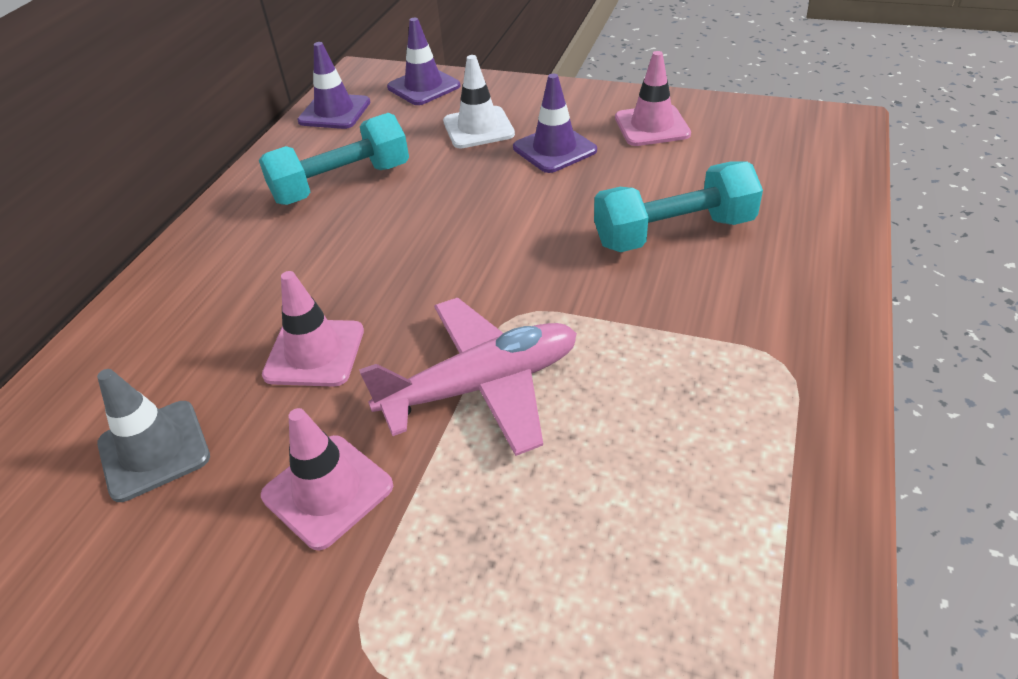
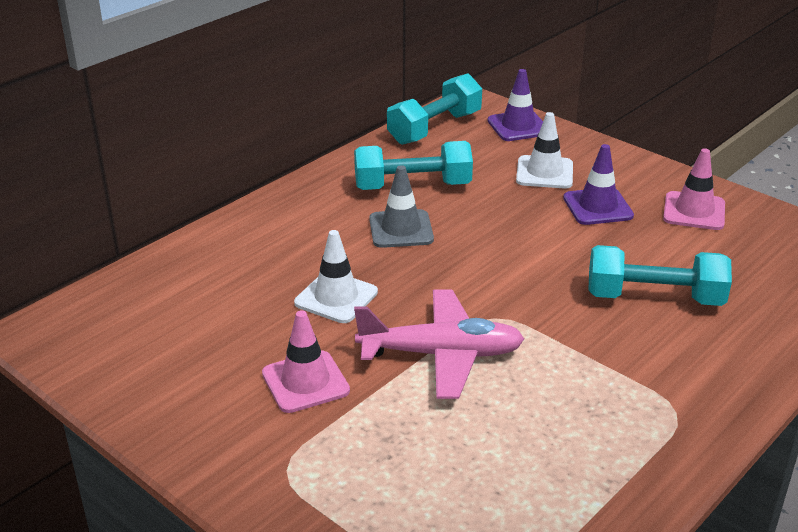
camera: 20 degrees right, 10 degrees down
(154, 450) = (207, 323): grey traffic cone -> grey traffic cone (401, 229)
(314, 353) = (336, 297): pink traffic cone -> white traffic cone
(334, 112) = (434, 128): purple traffic cone -> turquoise dumbbell

